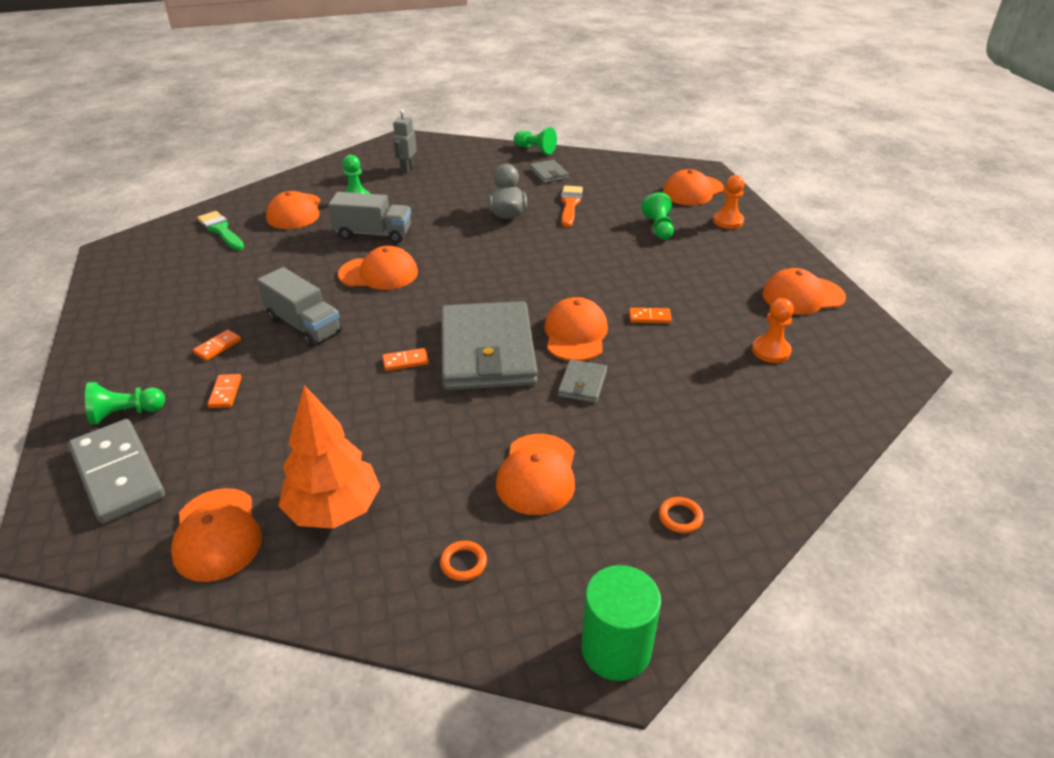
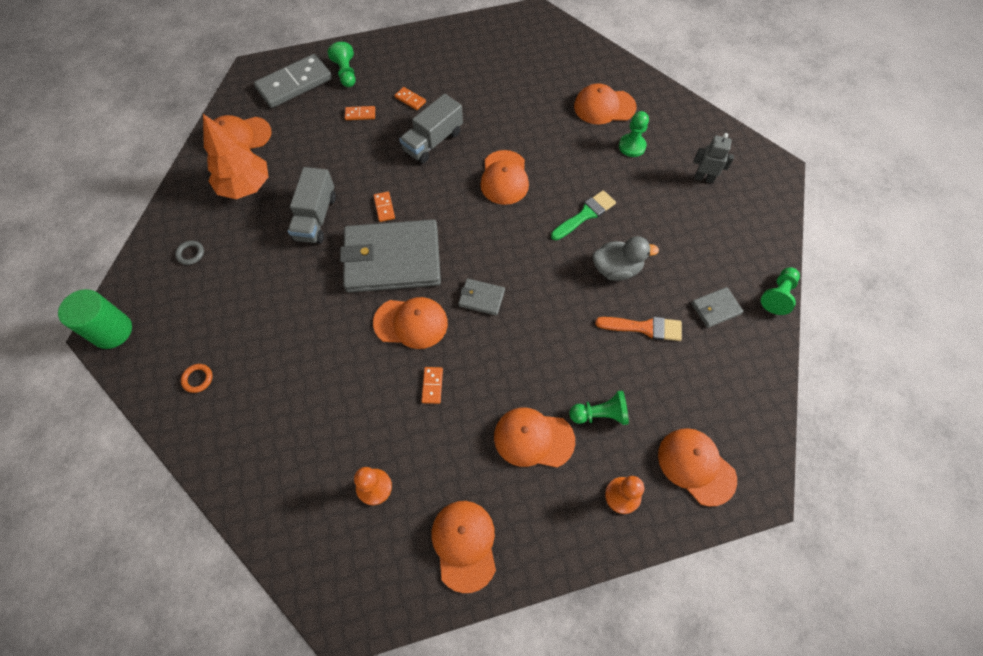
camera: 90 degrees right, 25 degrees up
(221, 230) = (568, 67): green brush -> green brush (585, 215)
(373, 234) = (569, 166): grey truck -> grey truck (316, 217)
(463, 563) = (190, 254): orange ring -> grey ring
(537, 474) = (254, 293): orange cap -> orange cap (533, 438)
(582, 384) = (345, 325): grey wallet -> grey wallet (481, 298)

